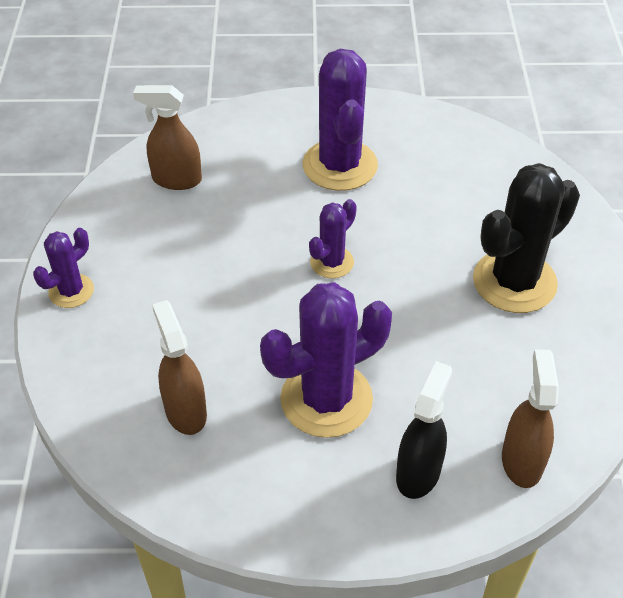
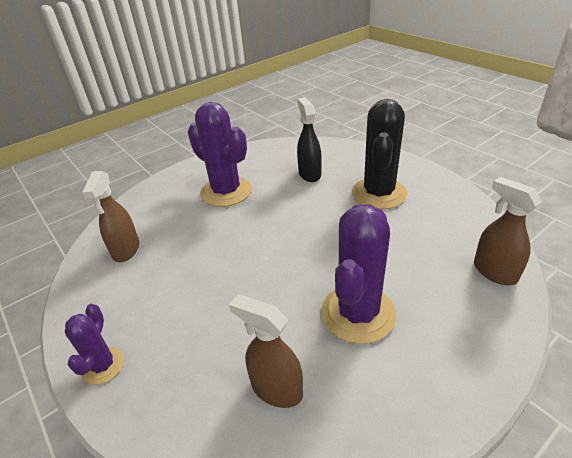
camera: 35 degrees left, 10 degrees down
(176, 179) = (126, 250): brown spray bottle -> brown spray bottle turned 60 degrees counterclockwise
(332, 262) = (274, 238): purple cactus -> none
(418, 472) = (457, 317): black spray bottle -> black spray bottle (309, 174)

